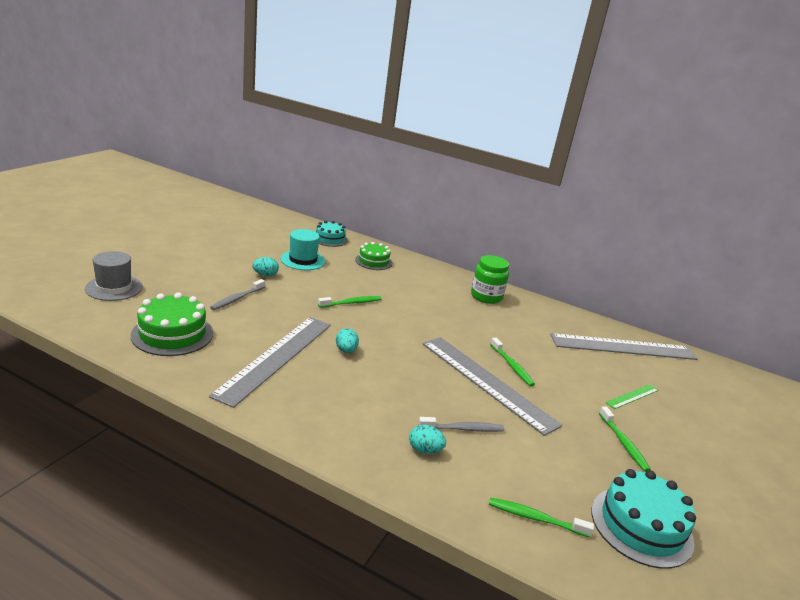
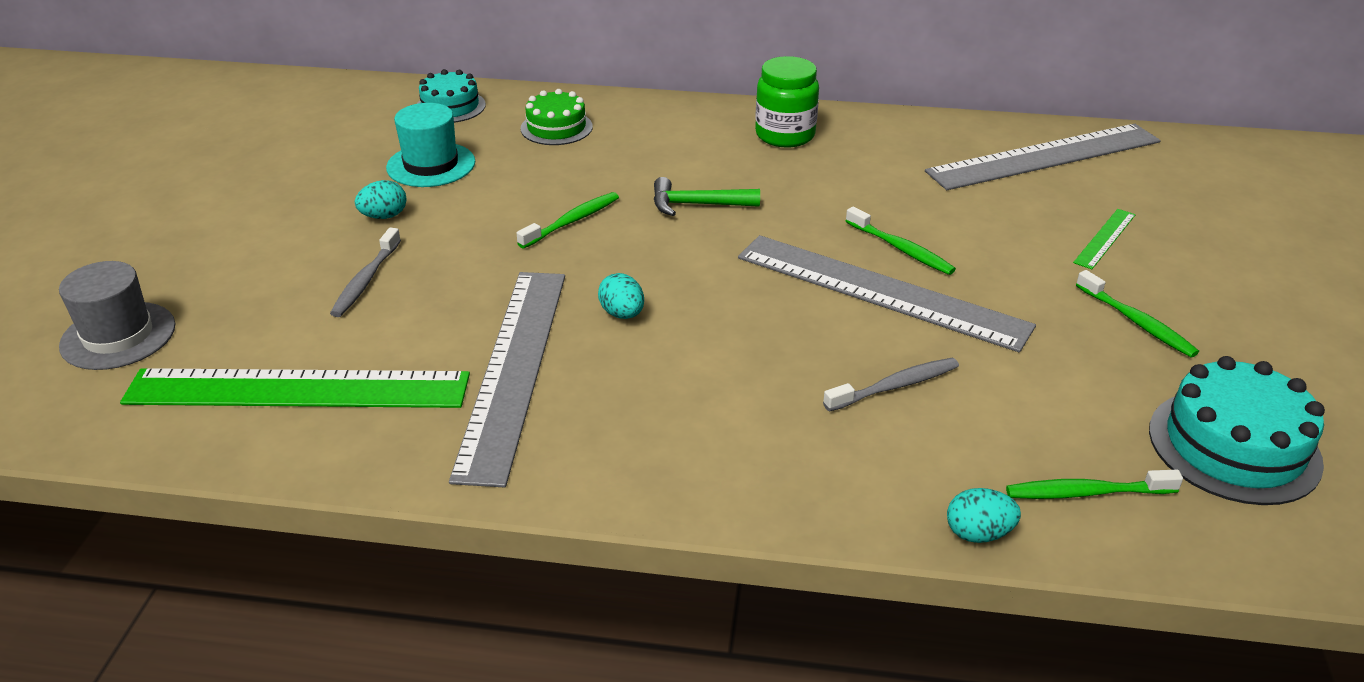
camera: 15 degrees left, 10 degrees up
(172, 334) = (298, 389): green cake -> green ruler
(418, 314) = (697, 205): none -> green hammer
(425, 450) = (860, 444): turquoise egg -> turquoise egg (978, 533)

